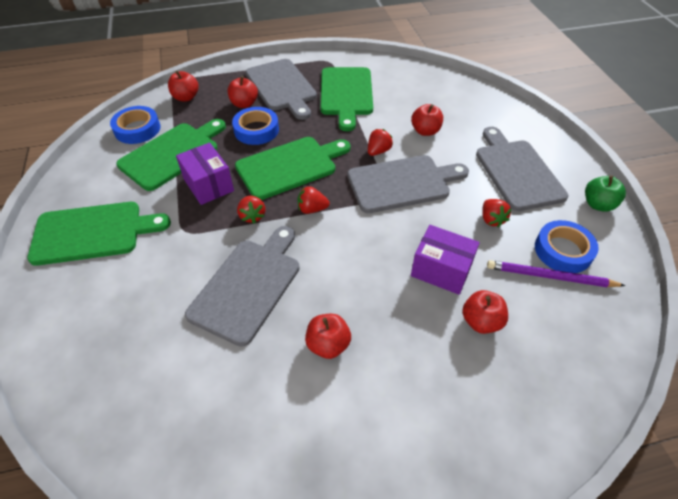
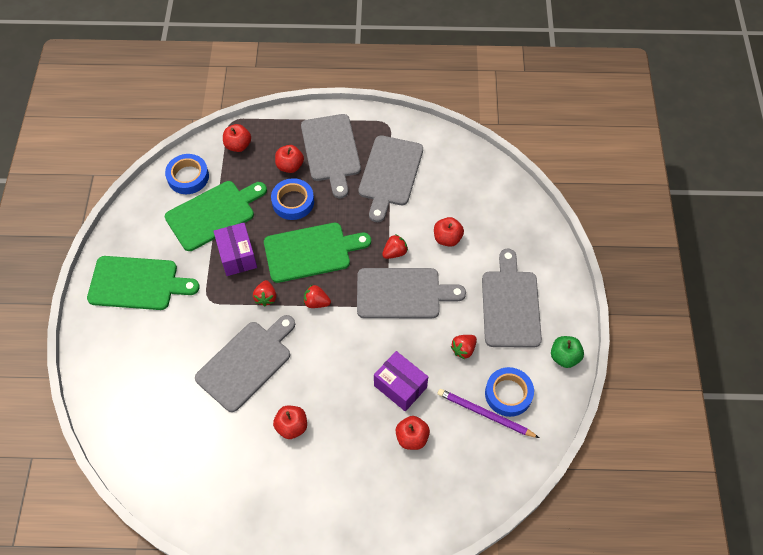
camera: 15 degrees right, 10 degrees up
(346, 94) = (390, 174): green cutting board -> grey cutting board
(491, 219) = (463, 349): red strawberry -> red strawberry turned 45 degrees clockwise

